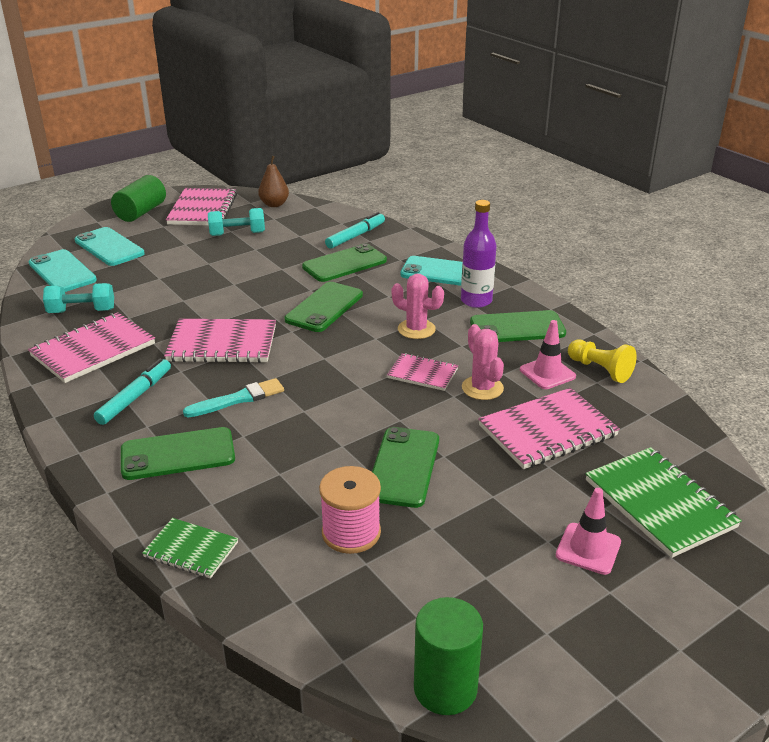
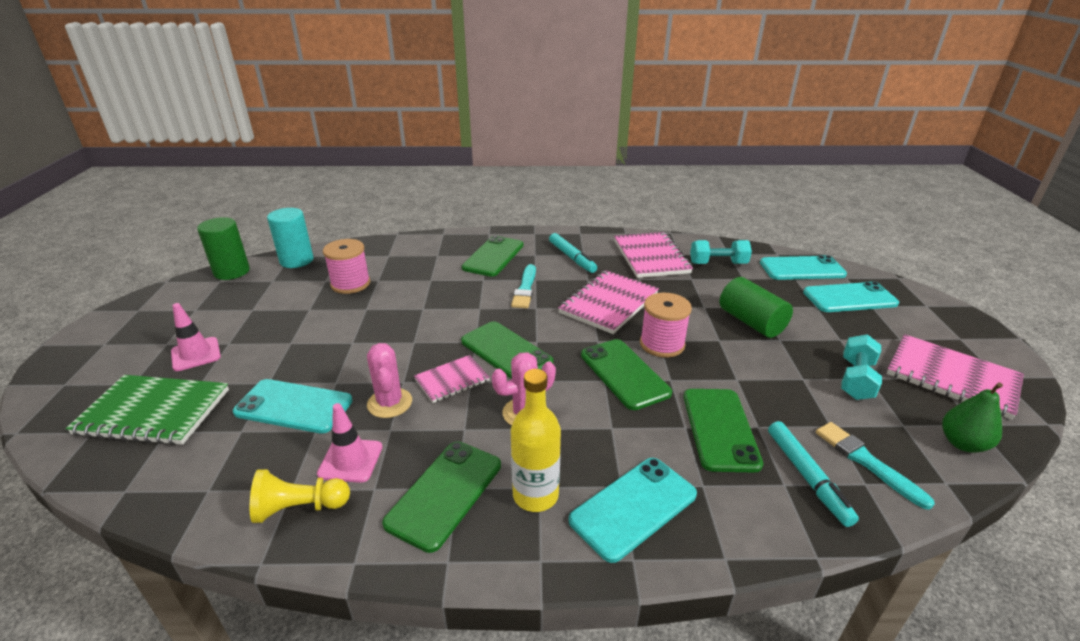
camera: 125 degrees right, 0 degrees up
(82, 311) = (718, 263): turquoise dumbbell -> turquoise dumbbell turned 60 degrees clockwise
(141, 212) = (950, 335): green cylinder -> green cylinder (751, 322)
(191, 550) = (412, 242): green notebook -> none
(266, 303) = (662, 344): none -> pink spool
(274, 204) = (962, 443): brown pear -> green pear
(322, 224) = (867, 462): none -> turquoise brush
(348, 638) = (296, 260): none -> turquoise cylinder
(404, 467) = (368, 322): green phone -> green phone (506, 352)
(476, 301) = (535, 495): purple bottle -> yellow bottle
(482, 388) = (389, 403): pink cactus -> pink cactus turned 60 degrees clockwise
(548, 431) = (294, 406): pink notebook -> turquoise phone

